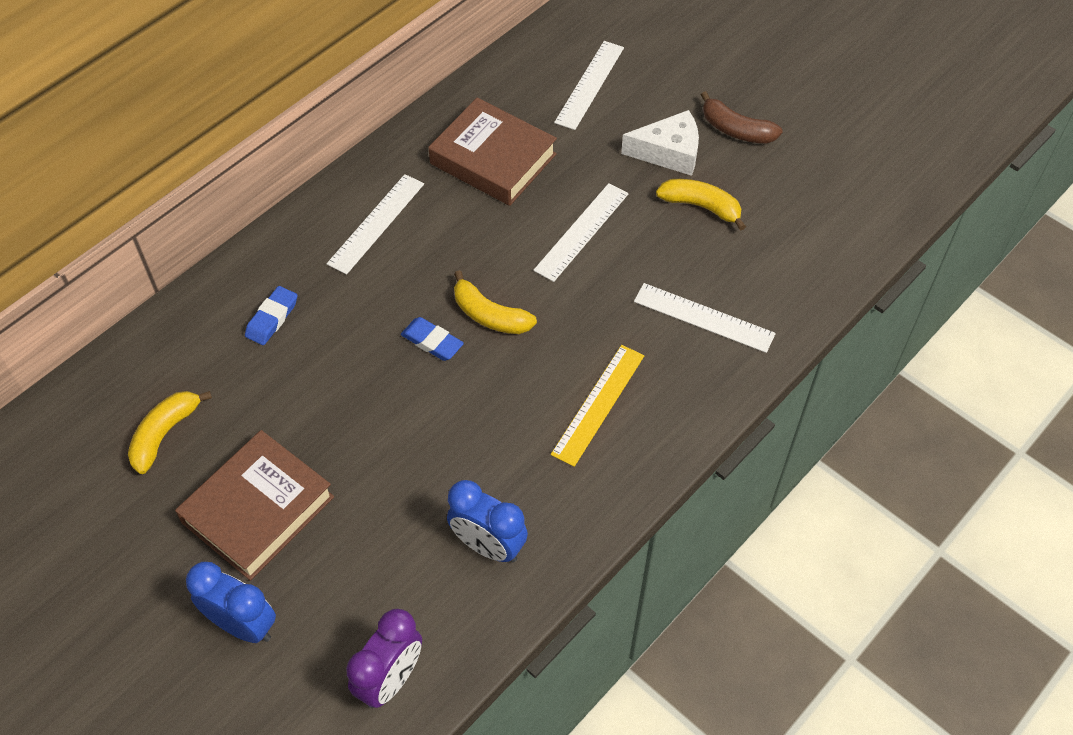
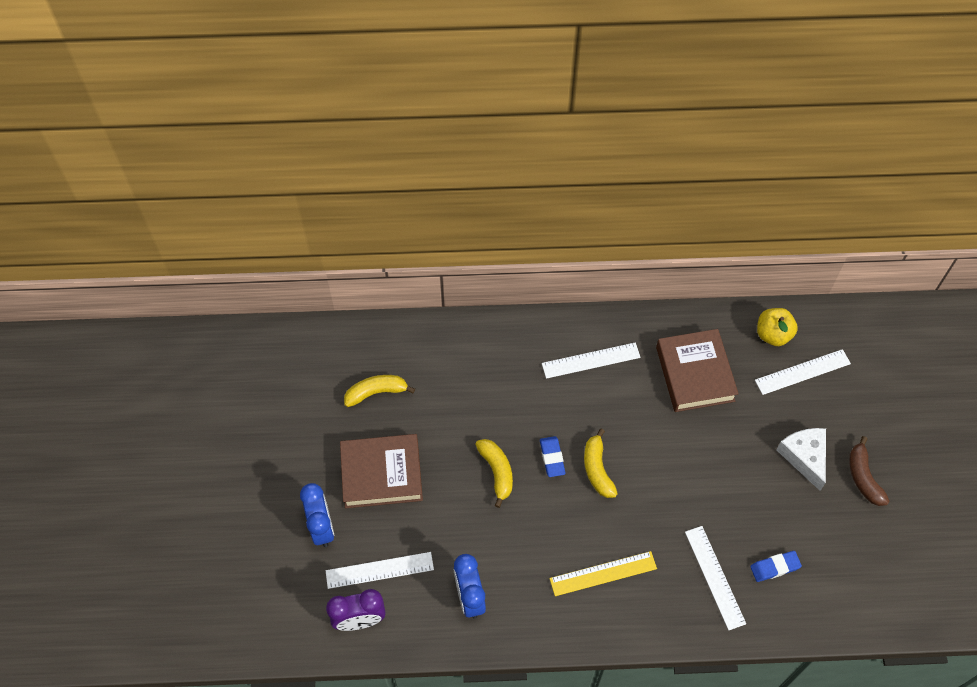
camera: 45 degrees right, 5 degrees up
(272, 318) = (484, 372): blue eraser -> blue eraser (775, 567)
(529, 73) = (773, 334): none -> yellow apple
(581, 231) = (699, 463): white ruler -> white ruler (379, 570)
(669, 152) = (804, 457): white cheese -> white cheese turned 150 degrees counterclockwise
(701, 207) = (787, 508): yellow banana -> yellow banana (496, 472)

